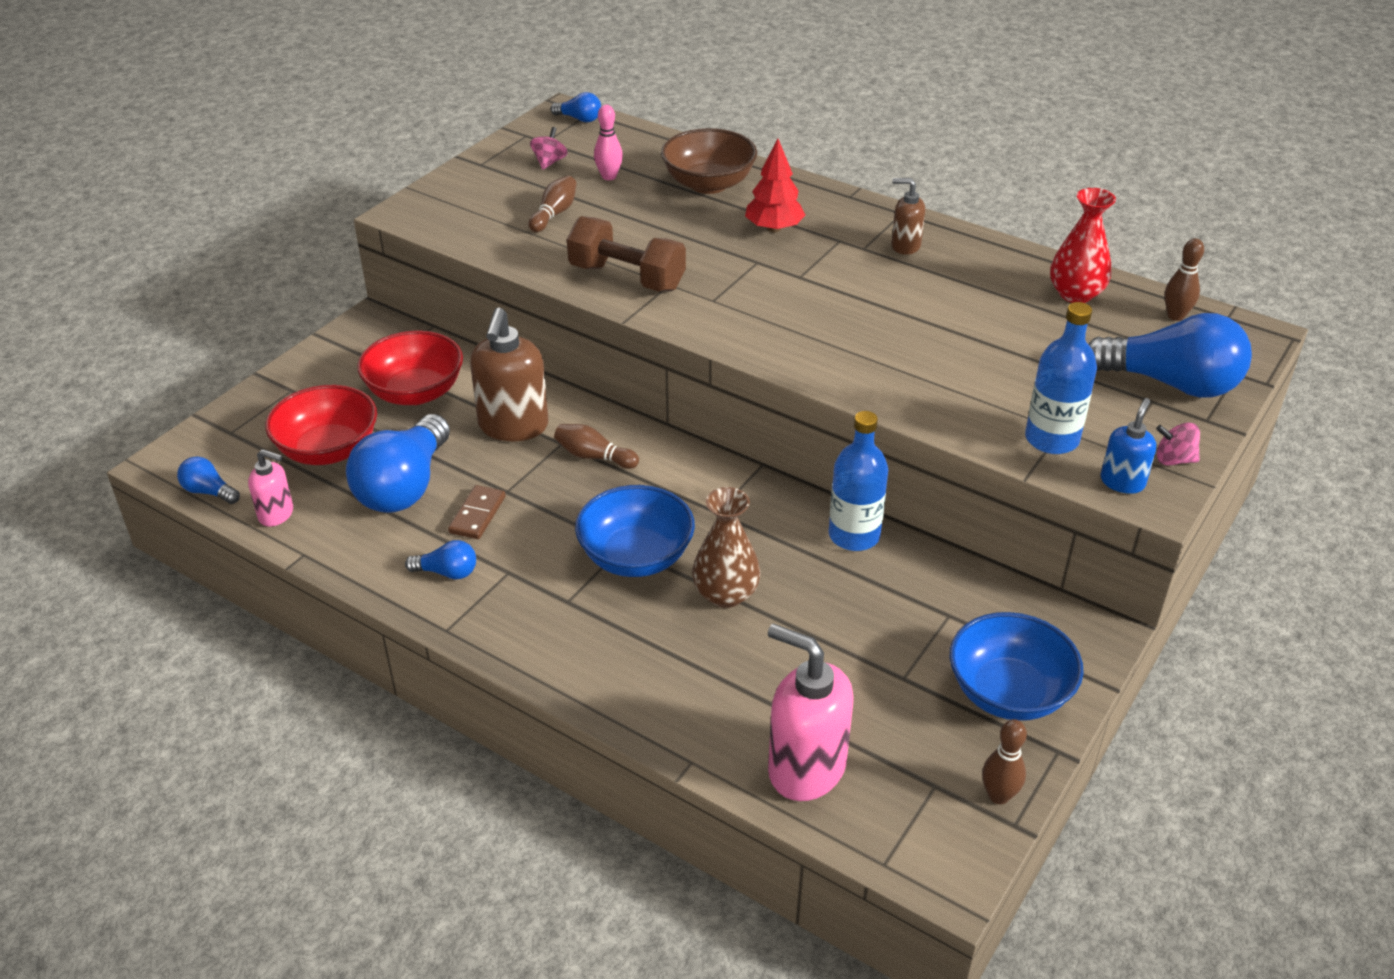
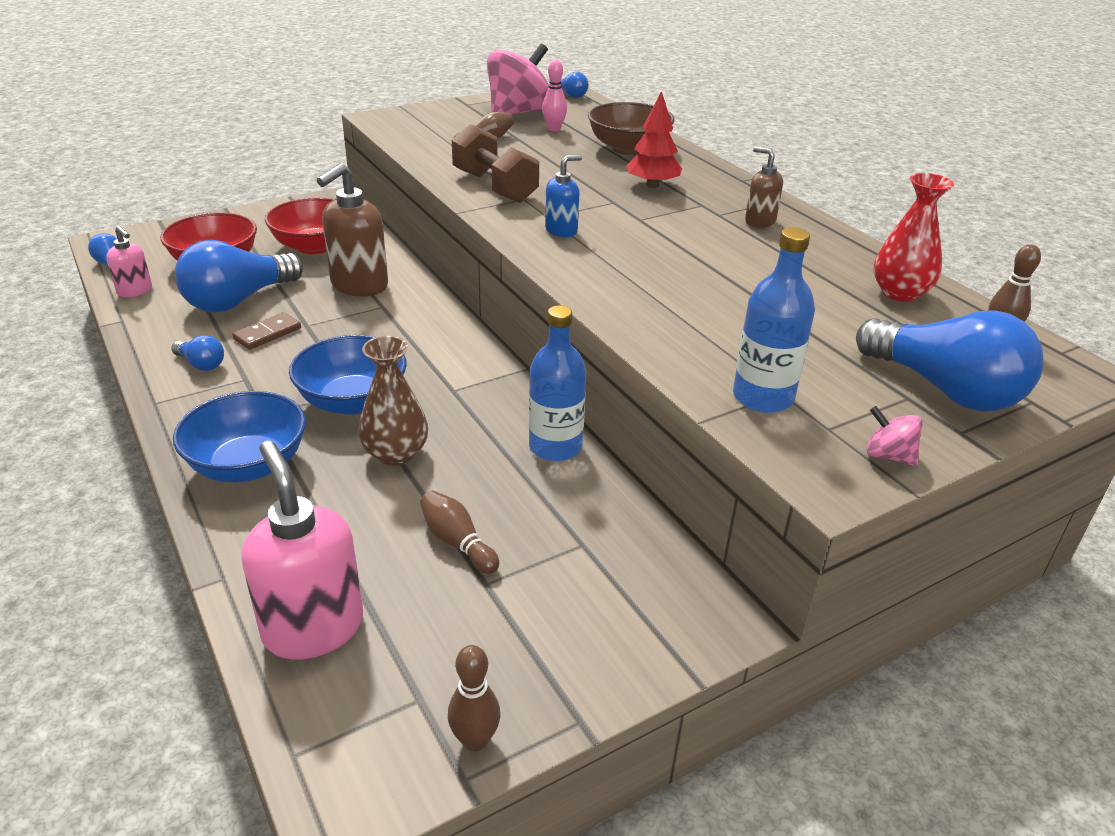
camera: 25 degrees right, 5 degrees down
(549, 162) = (518, 113): pink spinning top -> pink spinning top, size x2.34
(594, 456) = (397, 322): brown bowling pin -> brown bowling pin (457, 542)
(1008, 693) = (579, 640): blue bowl -> blue bowl (248, 465)
(1122, 482) = (808, 457): blue soap dispenser -> blue soap dispenser (561, 230)

